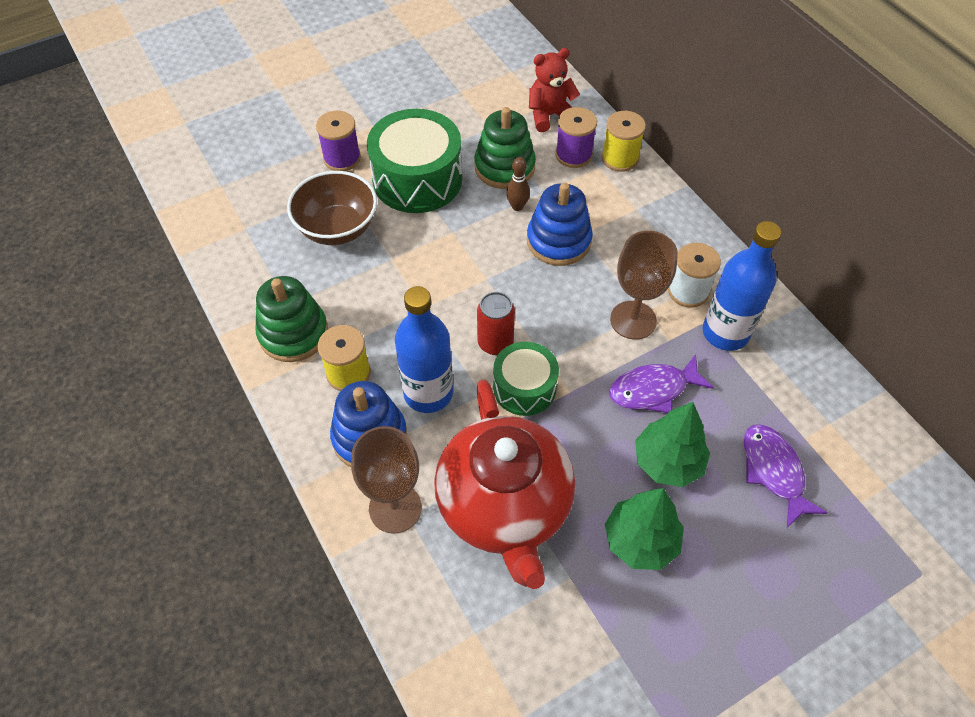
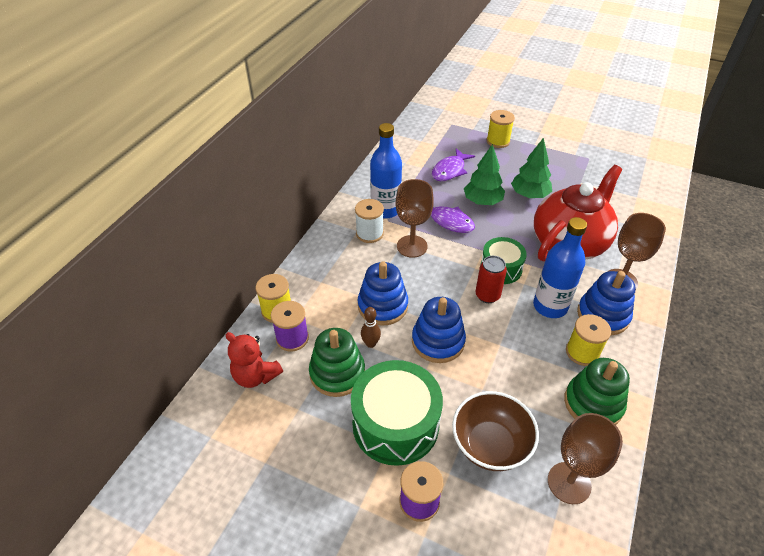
camera: 125 degrees left, 10 degrees down
(256, 257) = (569, 483): none -> brown goblet
(474, 259) = (438, 341): none -> blue stacking toy
(822, 613) = (498, 141): none -> yellow spool

